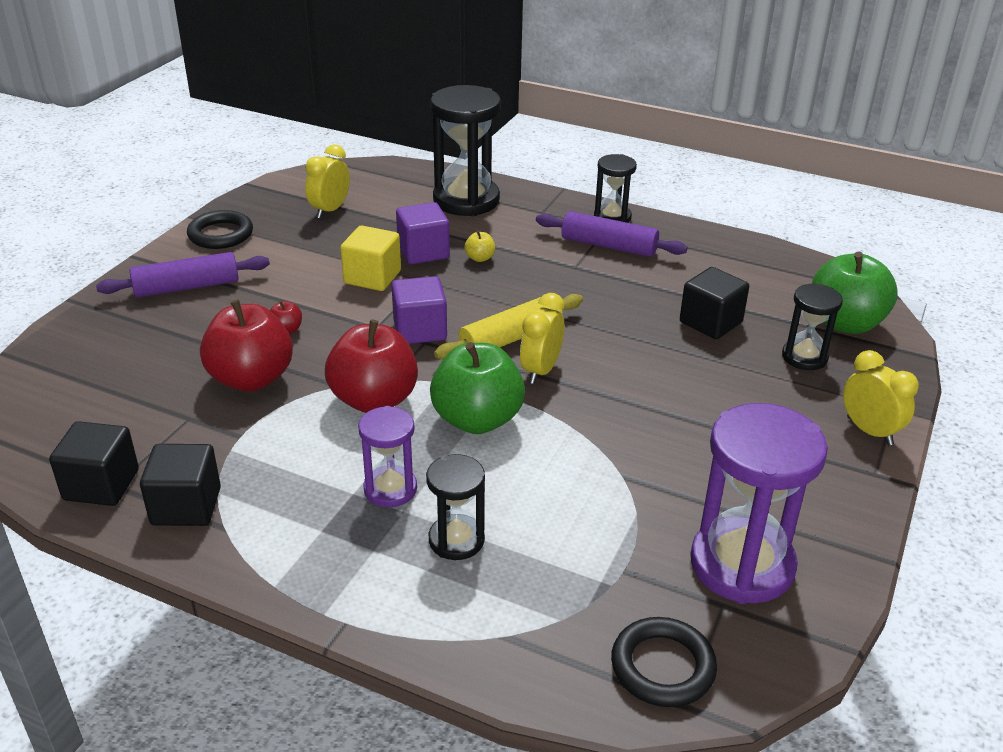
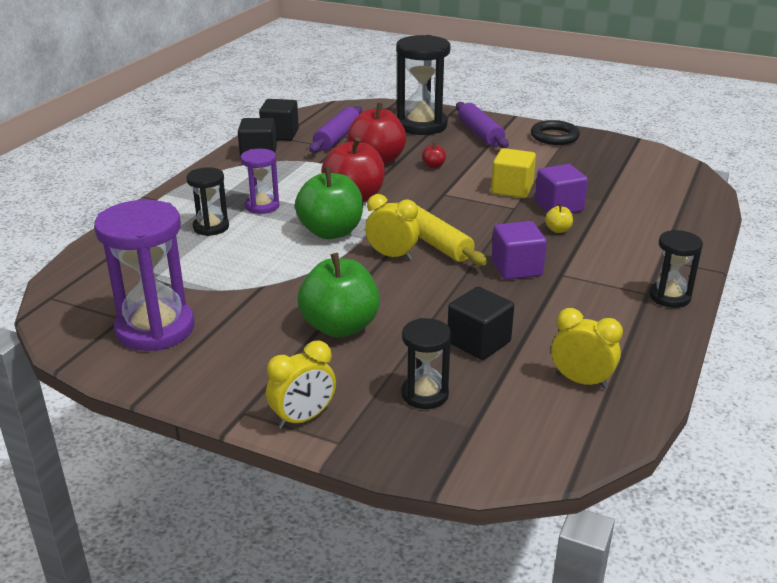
camera: 90 degrees right, 5 degrees down
(330, 210) = (611, 169): yellow clock -> yellow clock (581, 381)
(420, 330) = (441, 209): purple cube -> purple cube (516, 268)
(466, 200) = (662, 222): black hourglass -> black hourglass (421, 125)
(609, 246) = (608, 293): purple rolling pin -> purple rolling pin (337, 138)
(662, 667) = (81, 292): black ring -> none
(845, 323) = (495, 433): green apple -> green apple (340, 327)

